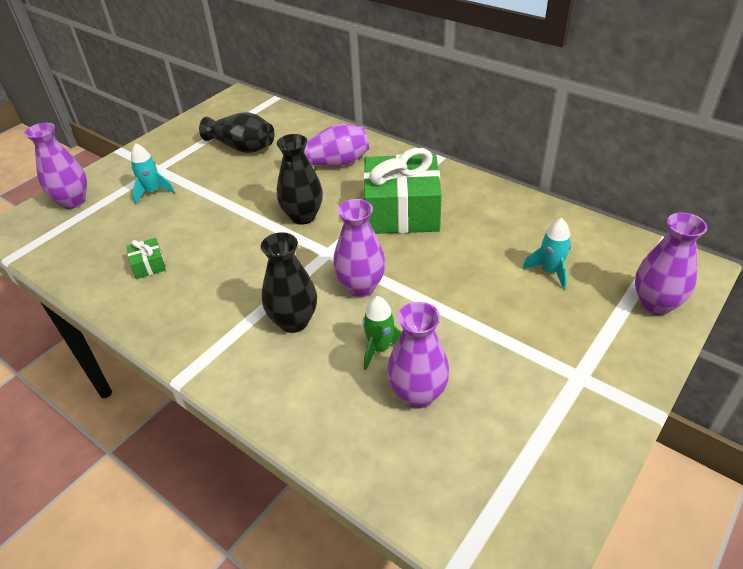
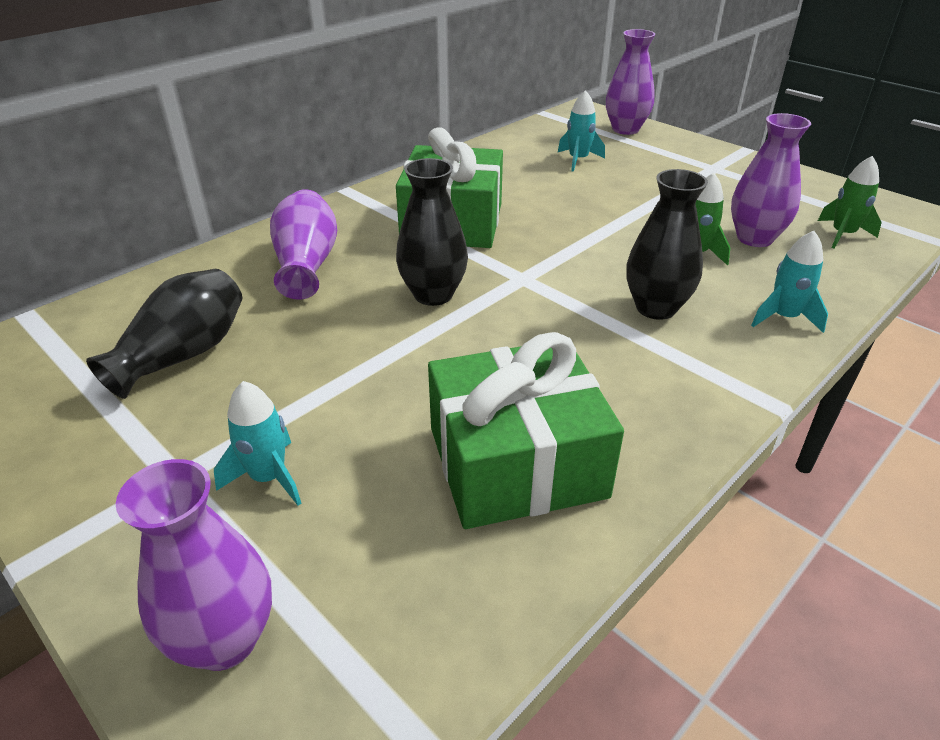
camera: 85 degrees left, 5 degrees down
(149, 265) = (516, 462): green gift -> green gift, size x2.45
(284, 398) = (783, 317): none -> turquoise rocket
(361, 287) = (593, 258): purple vase -> none
(443, 473) = (842, 235): none -> green rocket

